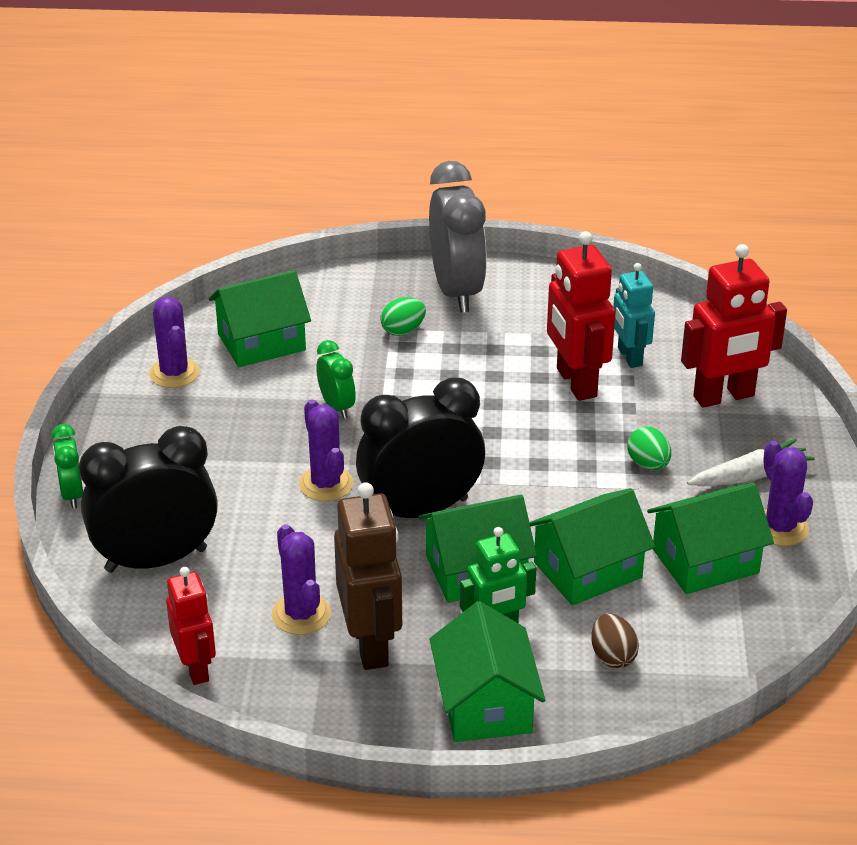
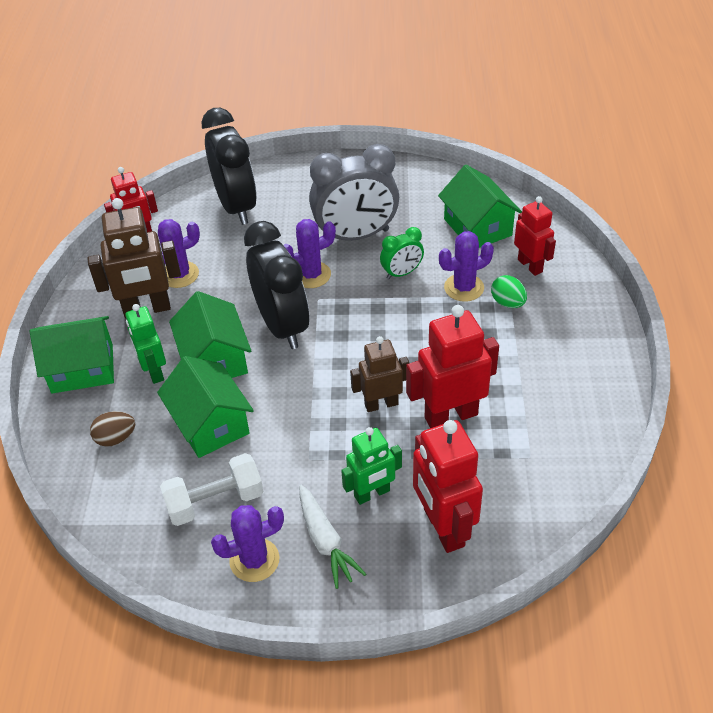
camera: 90 degrees right, 10 degrees up
(72, 494) = (300, 164): green clock -> none
(174, 373) = (432, 190): purple cactus -> purple cactus (464, 288)
(341, 309) = (530, 265): none -> red robot
(456, 291) = (574, 333): grey clock -> grey clock (356, 236)
(557, 431) = (381, 404): none -> brown robot
(629, 357) = (496, 455): turquoise robot -> none
(648, 464) = (339, 465): green egg -> none
(685, 442) = (372, 494): none -> green robot
(705, 561) = (215, 501): green house -> white dumbbell

